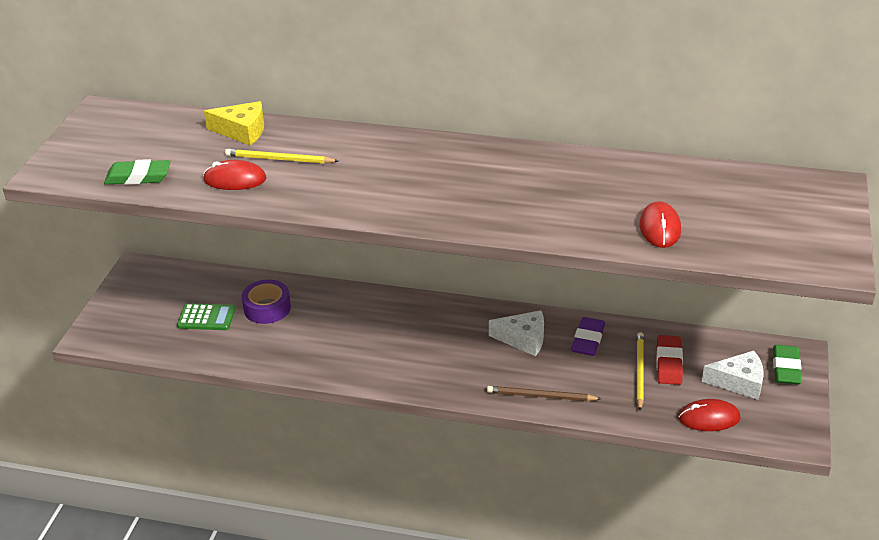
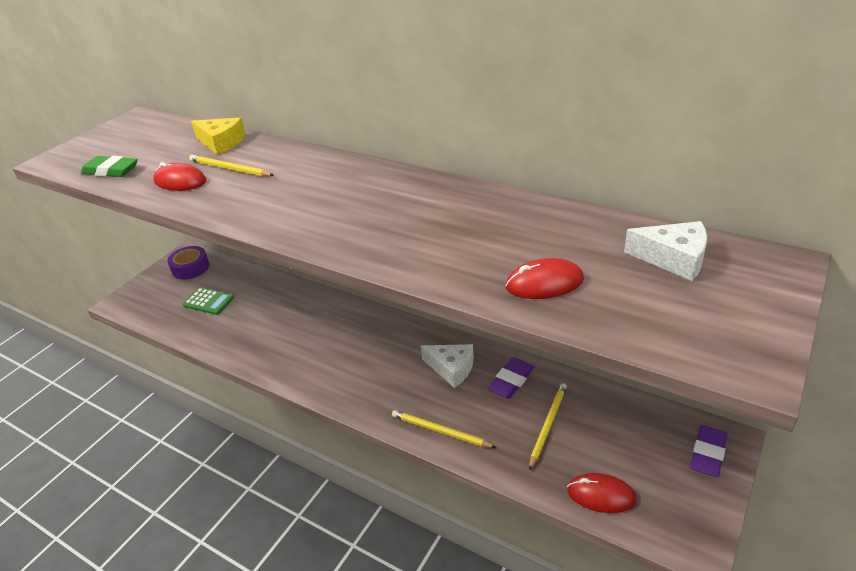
camera: 20 degrees right, 0 degrees up
(267, 308) = (257, 301): purple tape -> purple tape (190, 268)
(541, 396) = (440, 431): brown pencil -> yellow pencil
(660, 228) = (544, 283): red mouse -> red mouse turned 60 degrees clockwise
(668, 363) = (581, 422): red eraser -> none
(739, 382) = (649, 459): white cheese -> white cheese (673, 259)
(786, 368) = (708, 454): green eraser -> purple eraser

